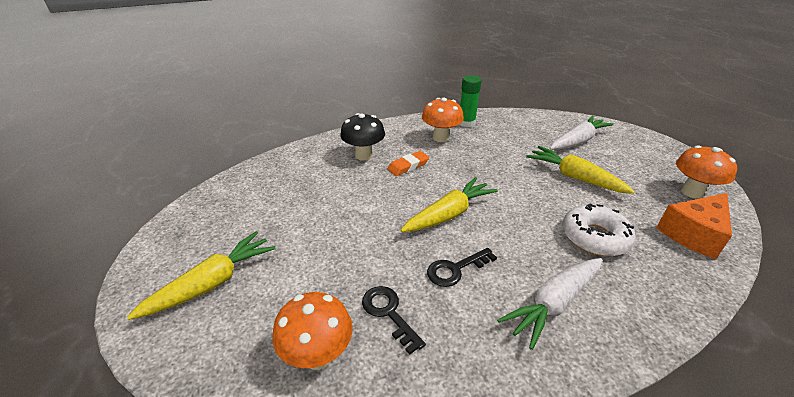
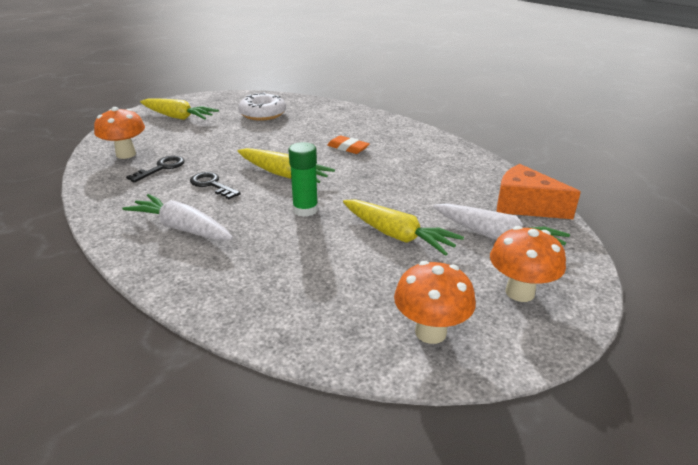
camera: 70 degrees right, 5 degrees down
(364, 155) = (351, 128): black mushroom -> none
(441, 138) = (416, 155): orange mushroom -> orange mushroom (520, 292)
(466, 123) = (466, 163): green glue stick -> green glue stick (305, 210)
(574, 177) = (397, 235): yellow carrot -> yellow carrot turned 105 degrees clockwise
(594, 237) = (283, 249): white donut -> white donut (263, 114)
(693, 234) = (322, 321): orange cheese -> orange cheese (525, 206)

